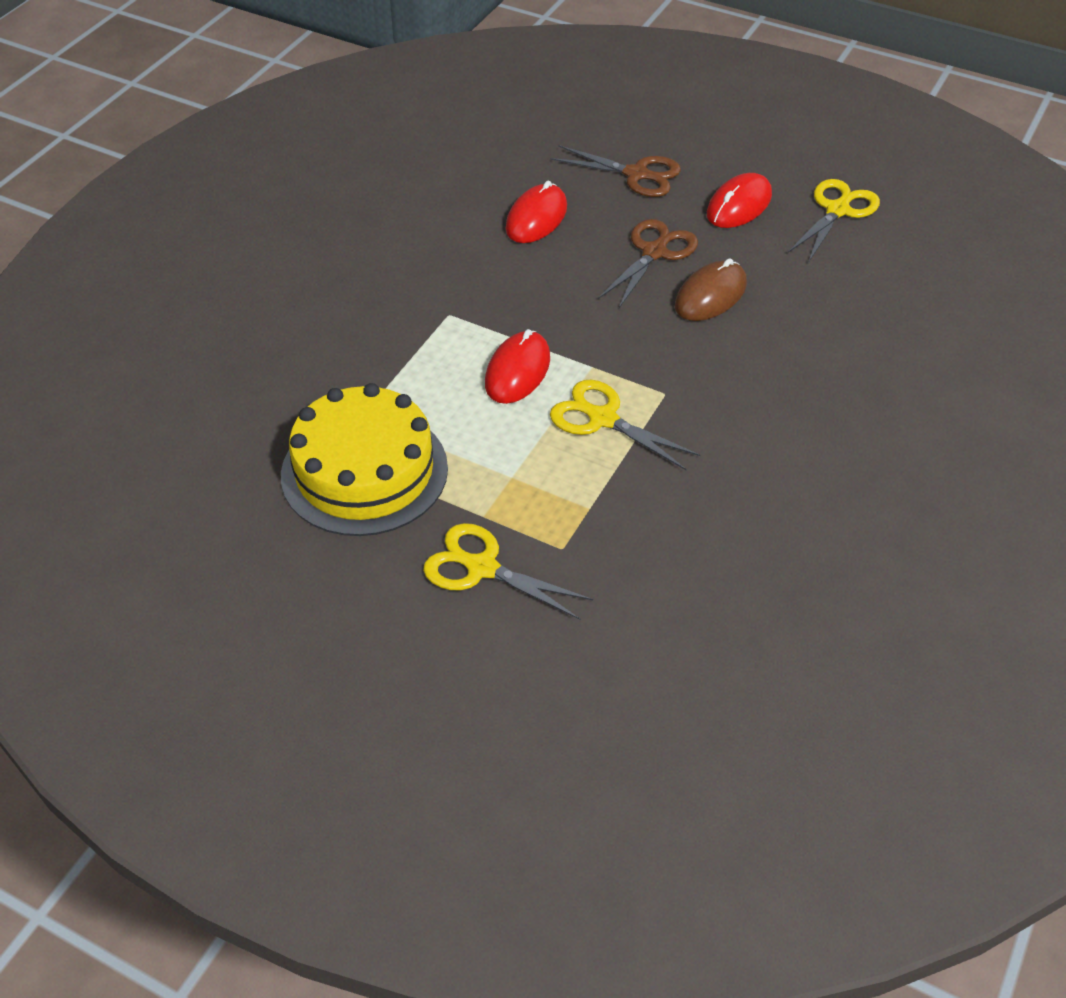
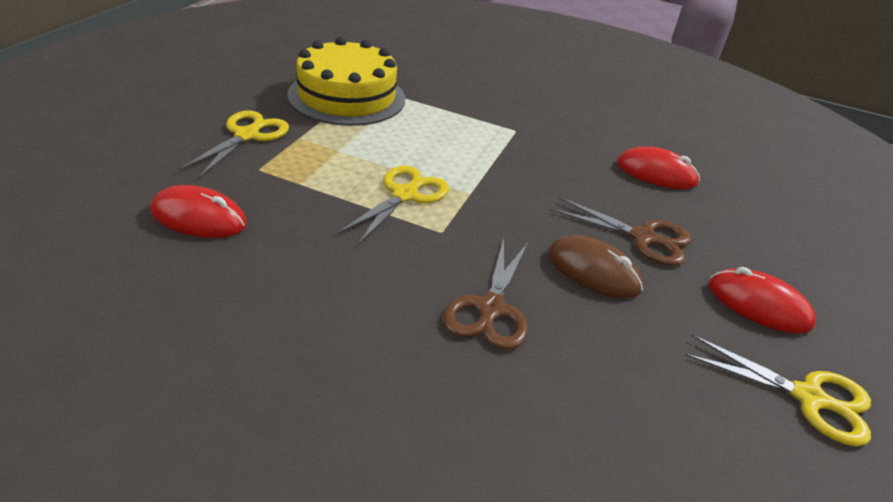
camera: 80 degrees right, 10 degrees down
(517, 371) = (457, 157): red mouse -> red mouse (199, 217)
(637, 174) = (760, 234): brown scissors -> brown scissors (490, 310)

